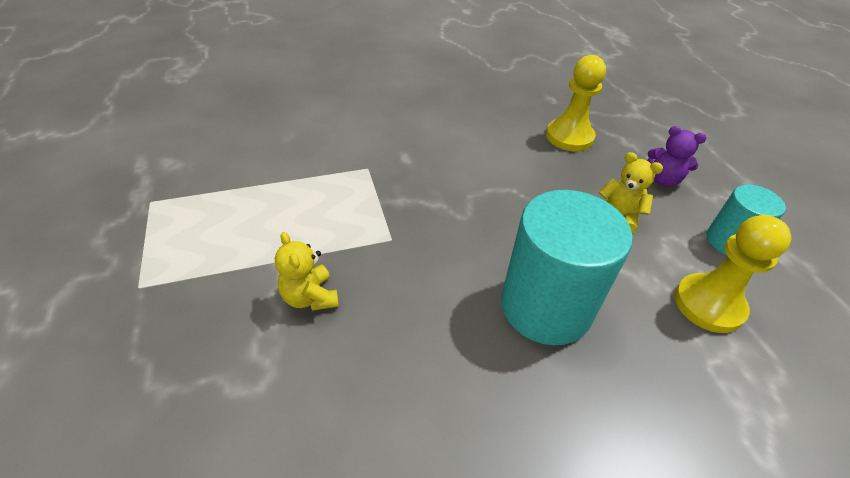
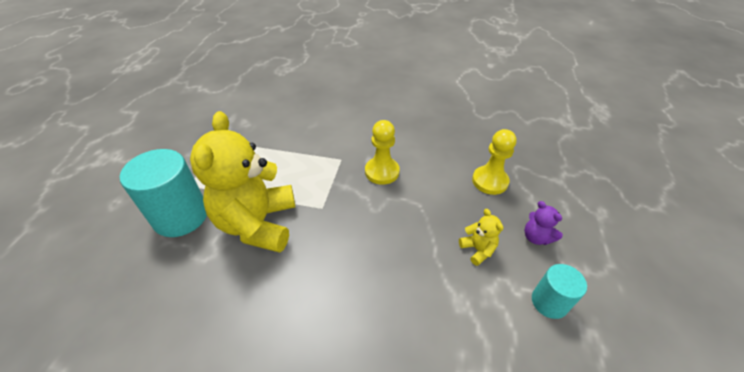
camera: 30 degrees right, 0 degrees up
(310, 297) = (258, 224): yellow teddy bear -> yellow teddy bear, size x2.47
(545, 307) = (378, 287): turquoise cylinder -> turquoise cylinder (181, 216)
(708, 304) = (491, 337): yellow pawn -> yellow pawn (382, 172)

